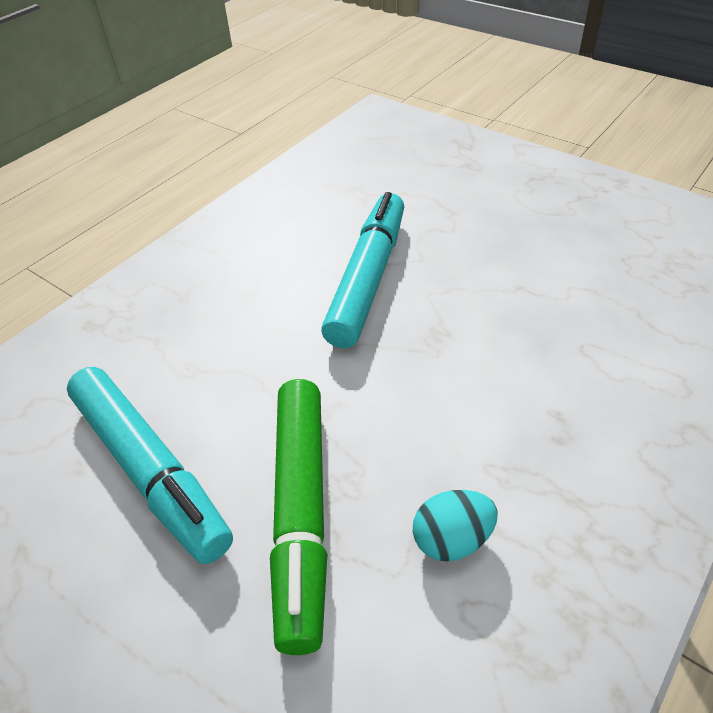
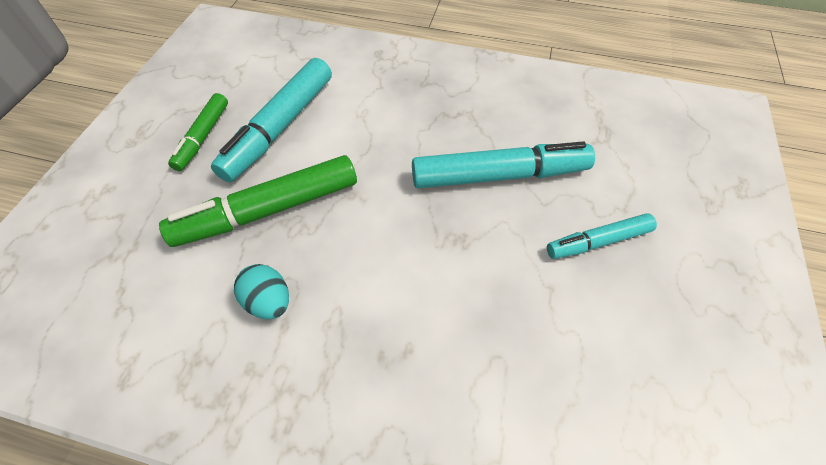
camera: 65 degrees right, 10 degrees up
(94, 584) = (203, 137): none -> green marker
(481, 240) = (598, 241): none -> turquoise marker

